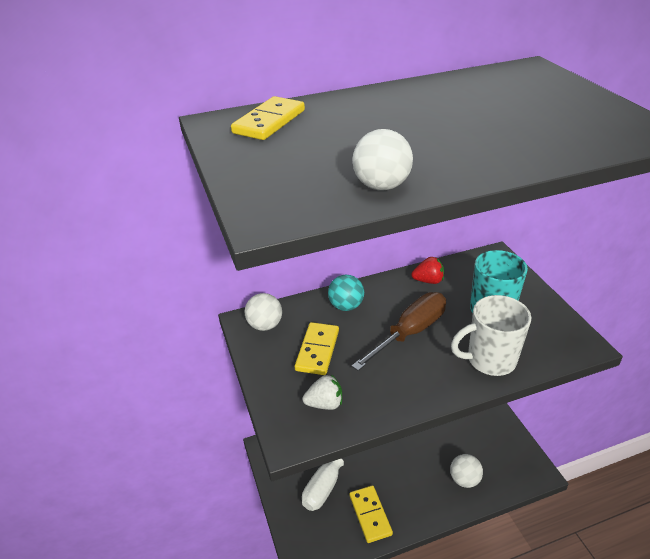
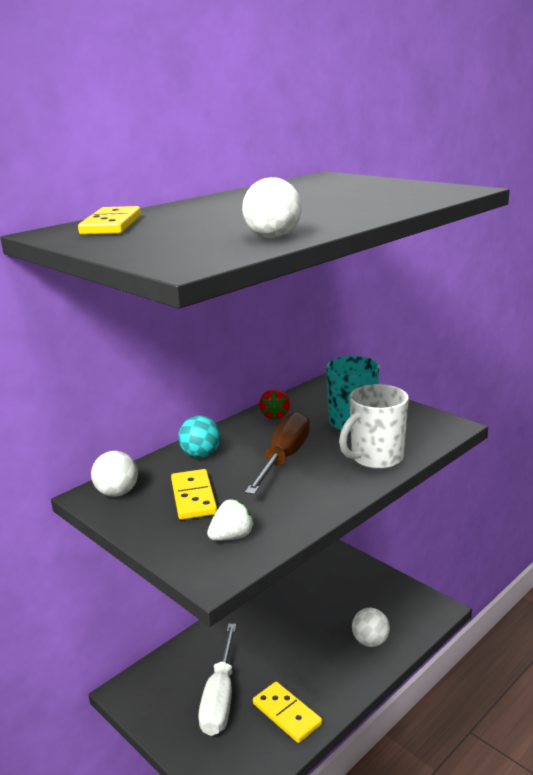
camera: 25 degrees left, 15 degrees down
(428, 281) = (275, 415): red strawberry -> red strawberry turned 120 degrees clockwise

